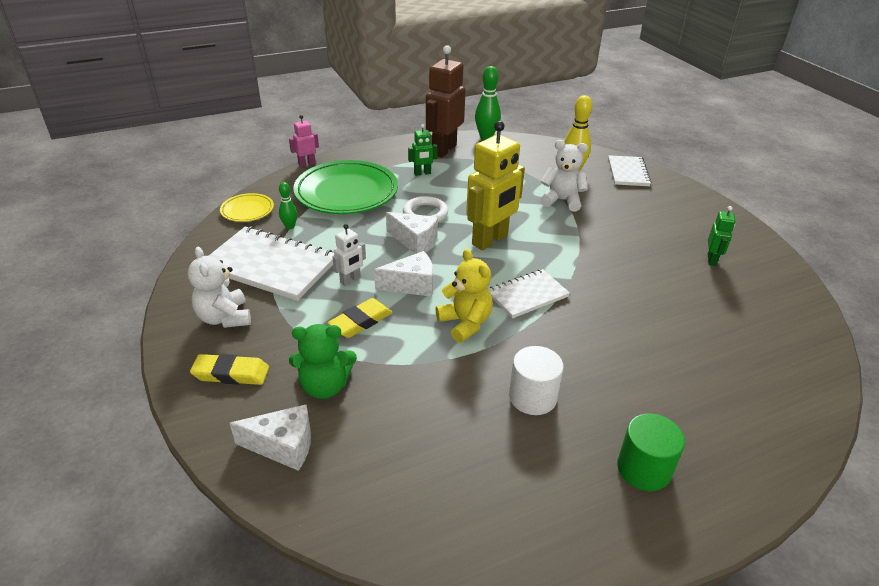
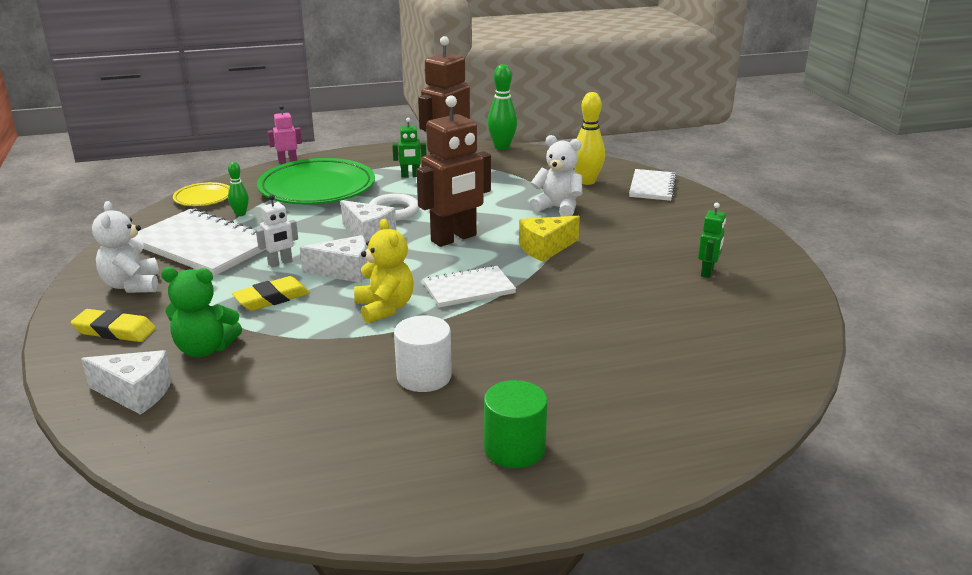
camera: 10 degrees right, 10 degrees down
(490, 240) = (454, 238): yellow robot -> brown robot
(571, 245) = (545, 248): none -> yellow cheese

